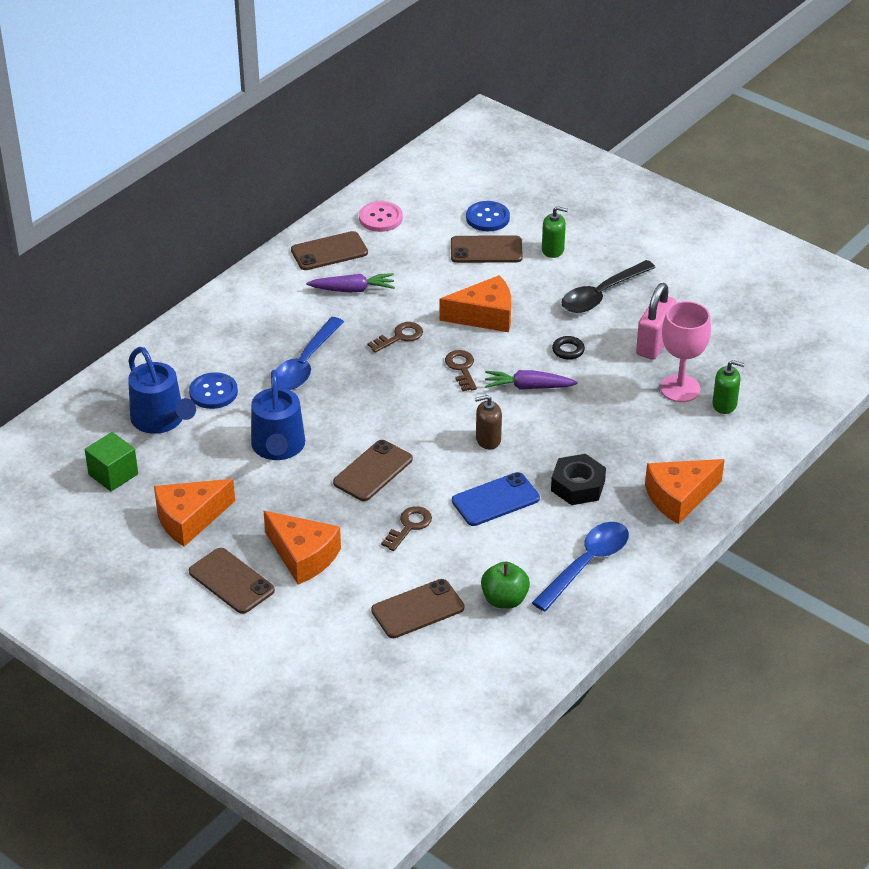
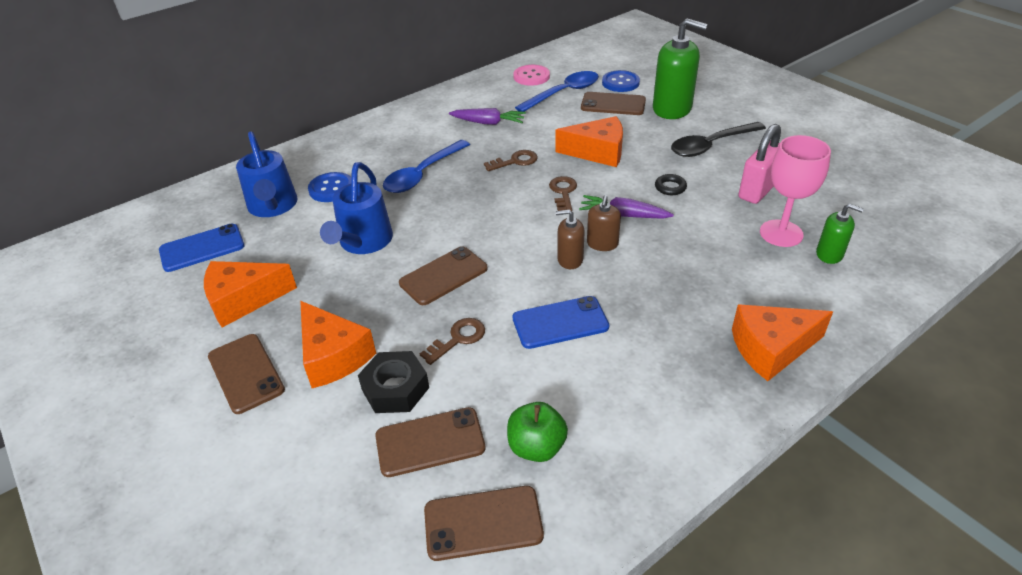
camera: 15 degrees right, 0 degrees up
(113, 474) = (202, 248): green cube -> blue phone
(329, 251) = (480, 95): brown phone -> brown phone (483, 523)
(514, 420) = (602, 244): none -> brown soap dispenser
(553, 250) = (672, 109): green soap dispenser -> green soap dispenser, size x1.92
(577, 486) = (654, 319): black nut -> black nut (395, 388)
(586, 564) = (647, 416): blue spoon -> blue spoon (563, 93)

